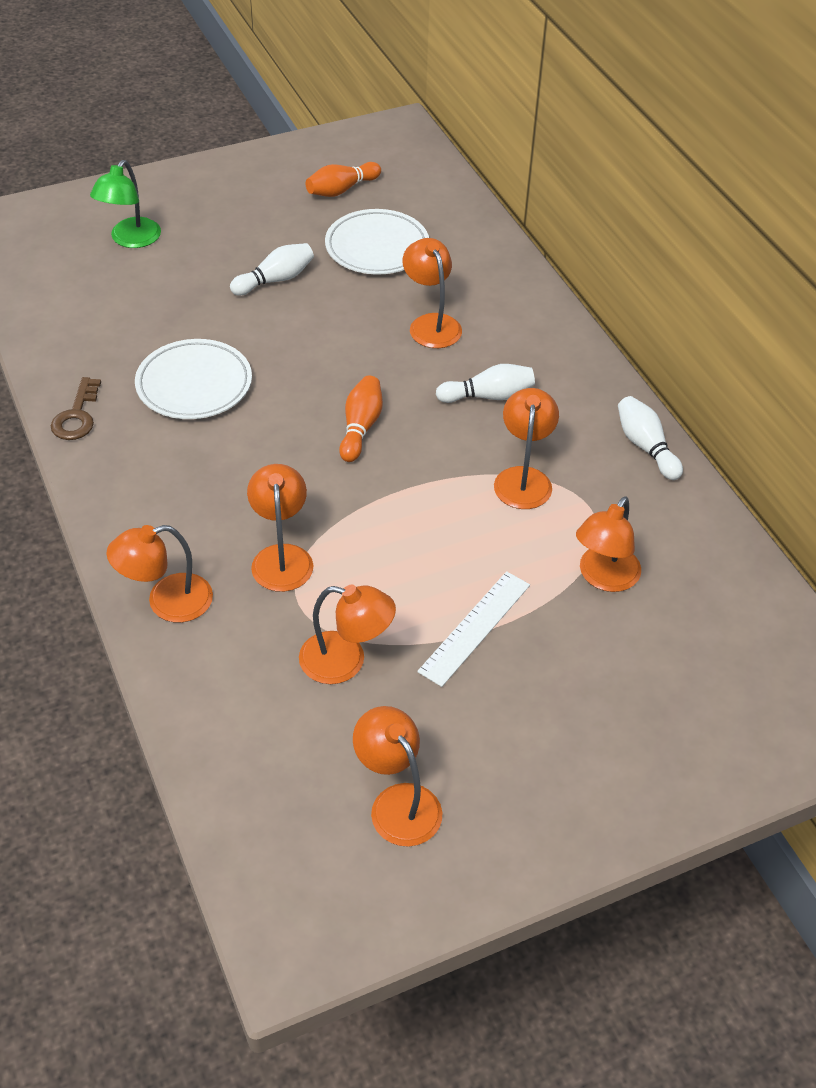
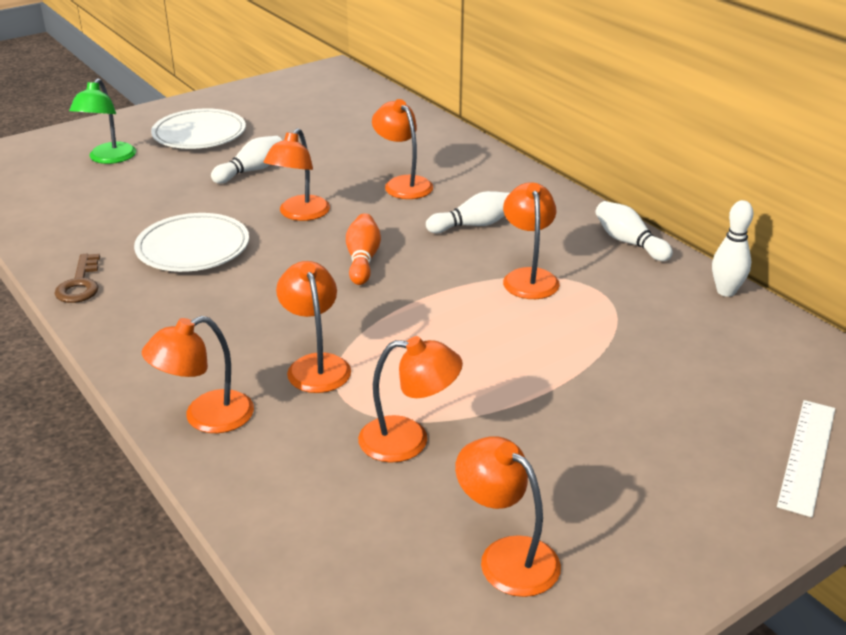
camera: 10 degrees left, 15 degrees down
(341, 190) = (293, 109): orange bowling pin -> none
(377, 247) = (337, 141): white plate -> white plate (199, 134)
(475, 627) = (528, 394): white ruler -> white ruler (807, 455)
(603, 578) = (635, 339): orange lamp -> orange lamp (299, 214)
(722, 531) = (726, 291): none -> white bowling pin

